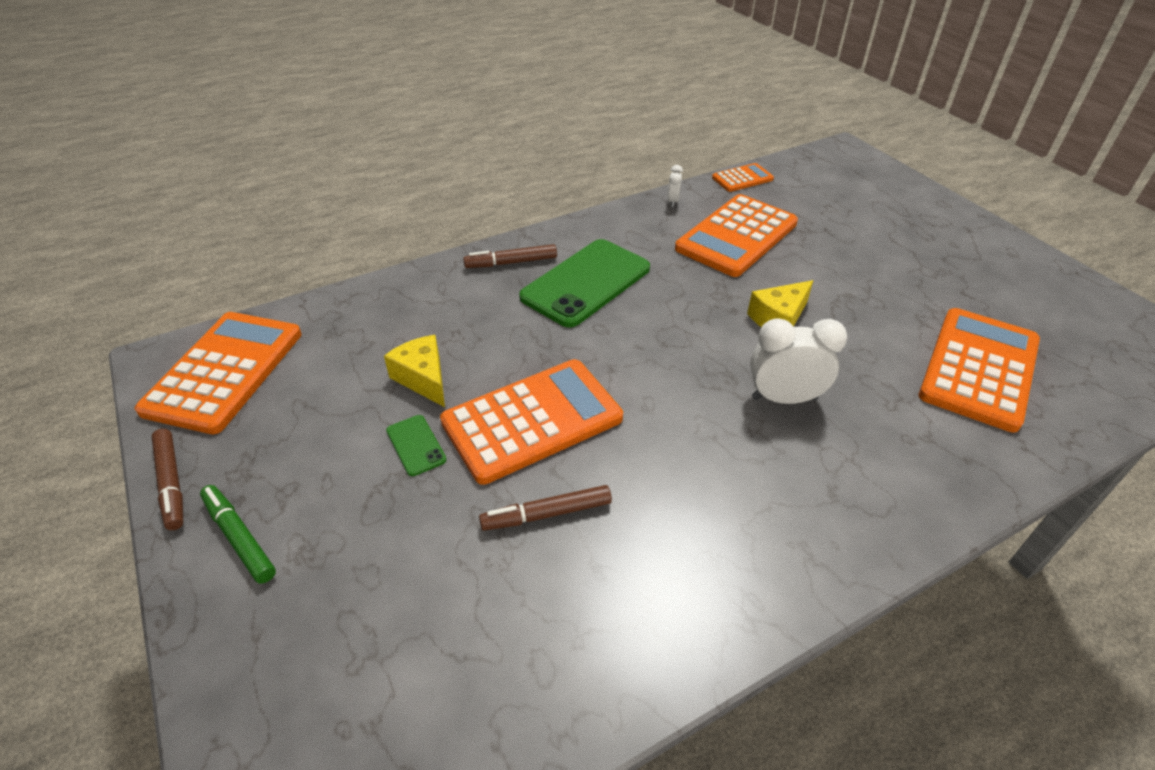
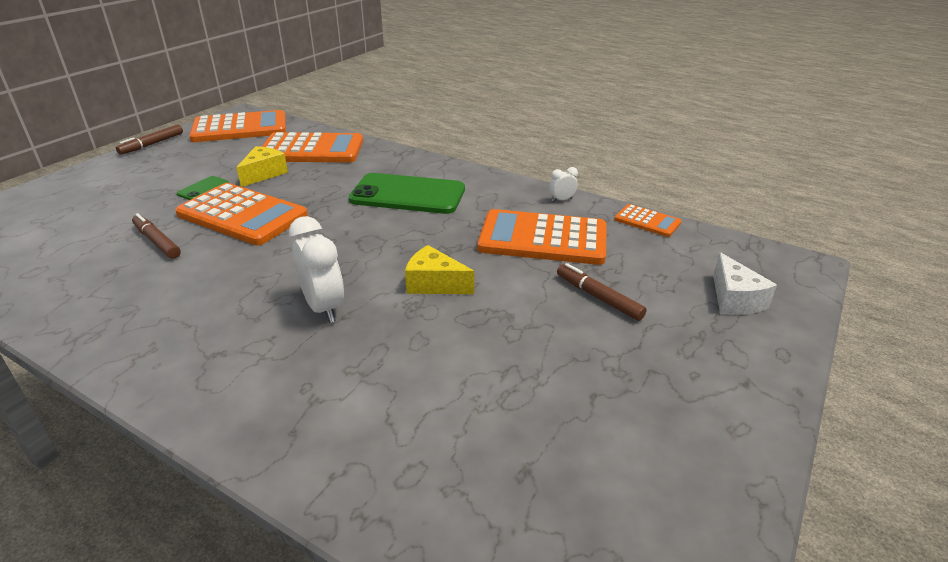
camera: 60 degrees right, 10 degrees down
(239, 538) = (118, 169): green marker -> none
(511, 263) = (407, 165): brown marker -> brown marker (598, 297)
(874, 192) = (734, 299): none -> white cheese
(979, 368) = (452, 424): orange calculator -> orange calculator (312, 150)

